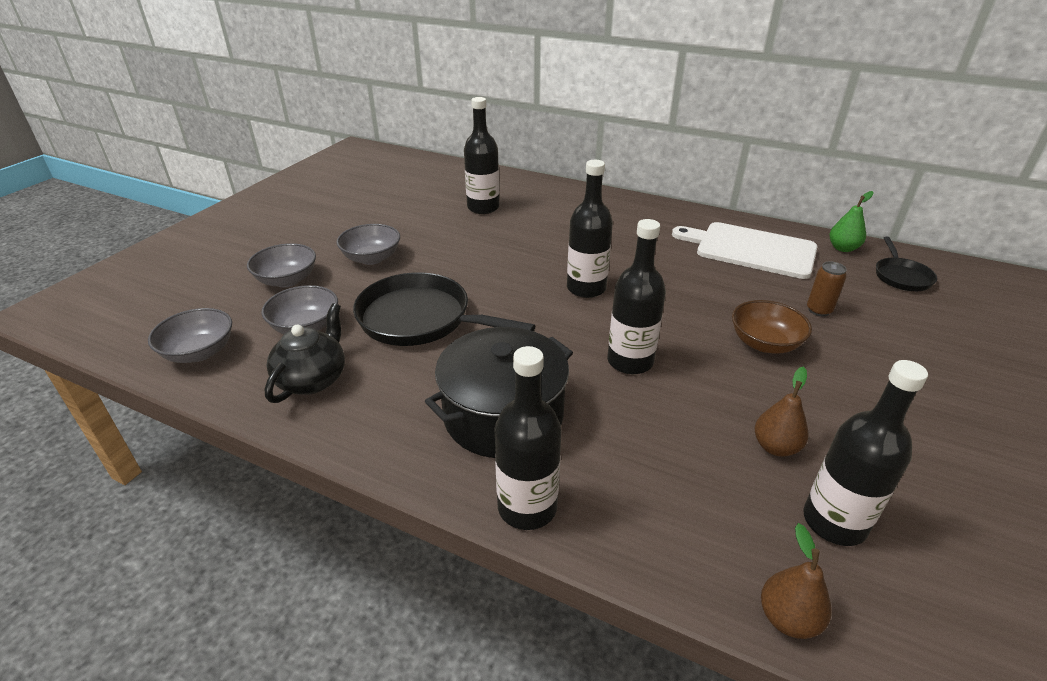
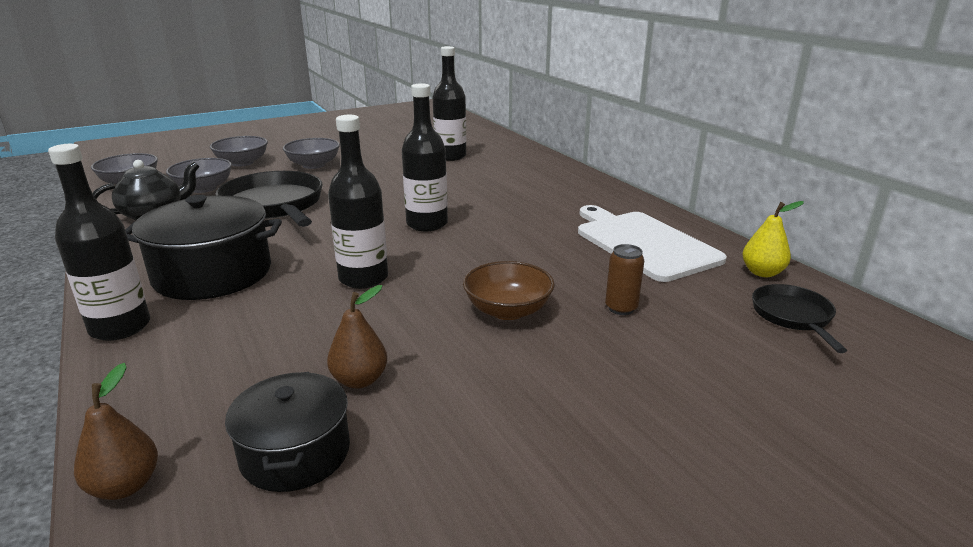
camera: 35 degrees right, 10 degrees down
(834, 522) = (295, 453): black bottle -> black pot
(843, 248) = (762, 272): green pear -> yellow pear
(901, 276) = (793, 316): black pan -> black pan turned 135 degrees clockwise

